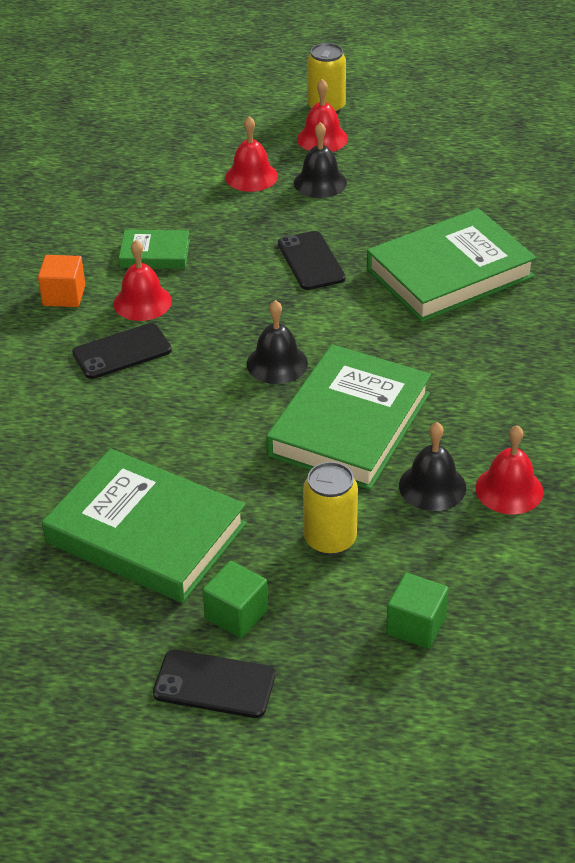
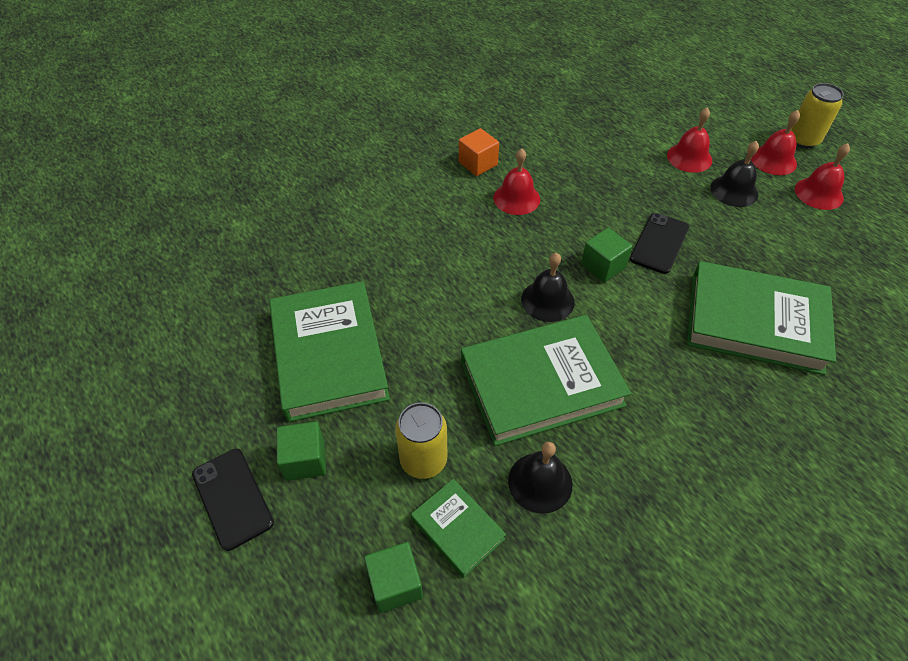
camera: 45 degrees right, 10 degrees up
(122, 352) = (465, 222): black phone -> none
(155, 253) = (563, 171): green book -> green book (457, 529)
(288, 308) = (603, 266): none -> green cube
(509, 489) = (593, 537): red bell -> red bell (819, 193)

